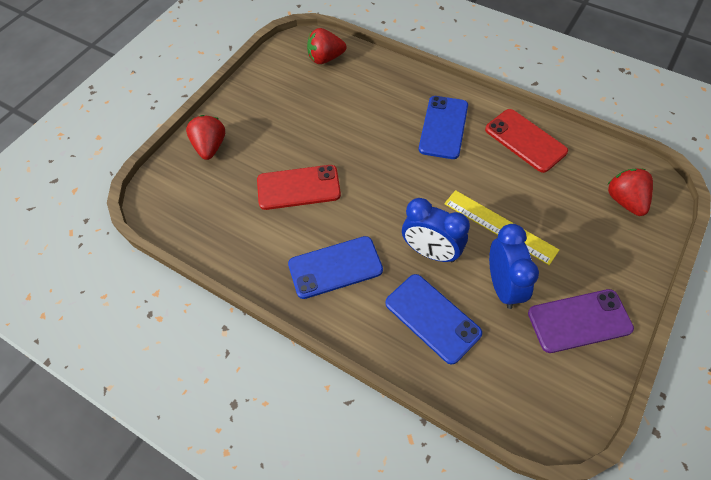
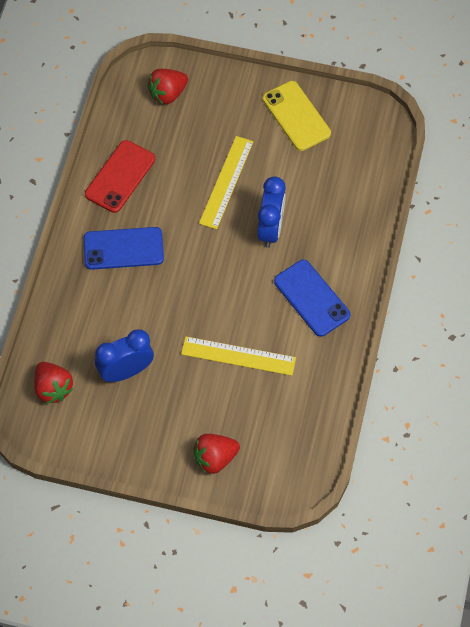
camera: 110 degrees left, 5 degrees up
(298, 187) = (238, 356): red phone -> yellow ruler
(432, 318) = (331, 215): blue phone -> none
(503, 286) = (284, 171): blue clock -> blue clock (126, 371)
(579, 321) = (296, 116): purple phone -> yellow phone

